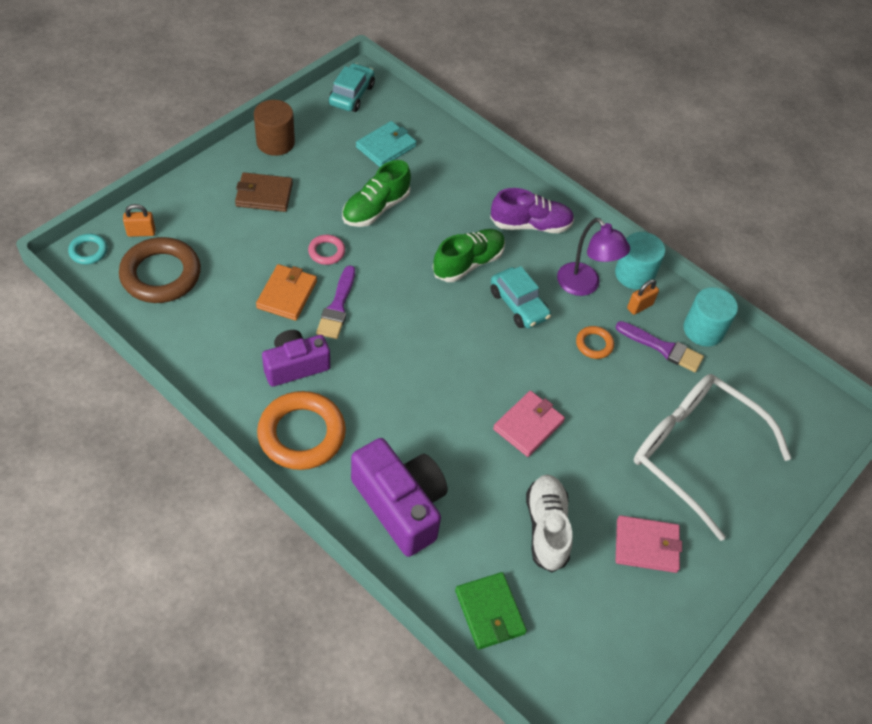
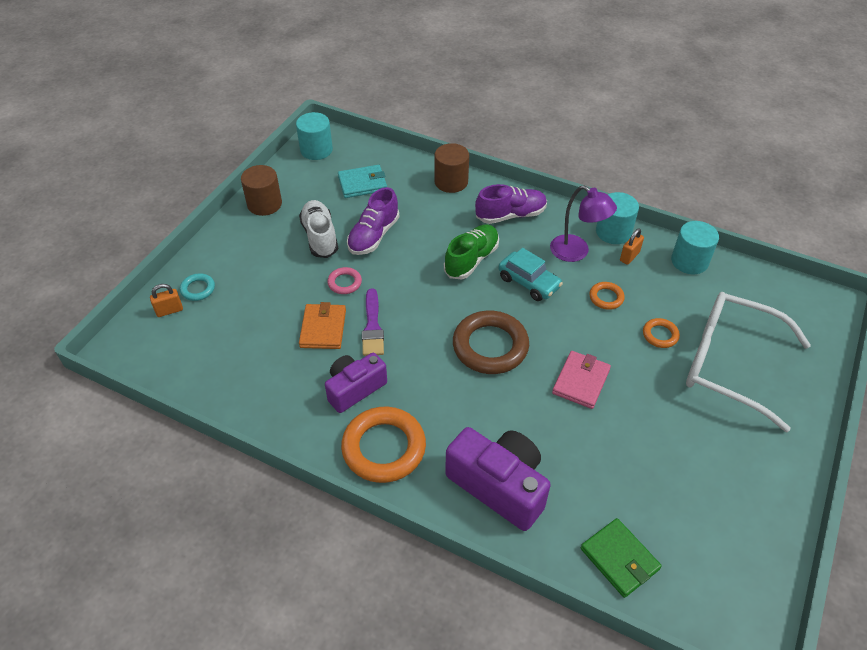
camera: 10 degrees left, 5 degrees down
(88, 251) = (125, 340): turquoise ring -> turquoise ring (198, 289)
(161, 275) = (201, 342): brown ring -> brown ring (490, 346)
(264, 194) = (270, 249): brown wallet -> none
(351, 95) = (316, 150): turquoise car -> turquoise cylinder
(375, 208) = (373, 236): green shoe -> purple shoe
(386, 147) = (362, 184): turquoise wallet -> turquoise wallet turned 45 degrees clockwise
(481, 170) = (451, 182): none -> brown cylinder
(546, 528) = (635, 466): white shoe -> white shoe (320, 237)
(634, 401) = (660, 335): none -> orange ring
(646, 546) = (727, 456): pink wallet -> none
(663, 348) = (664, 285): purple brush -> none

